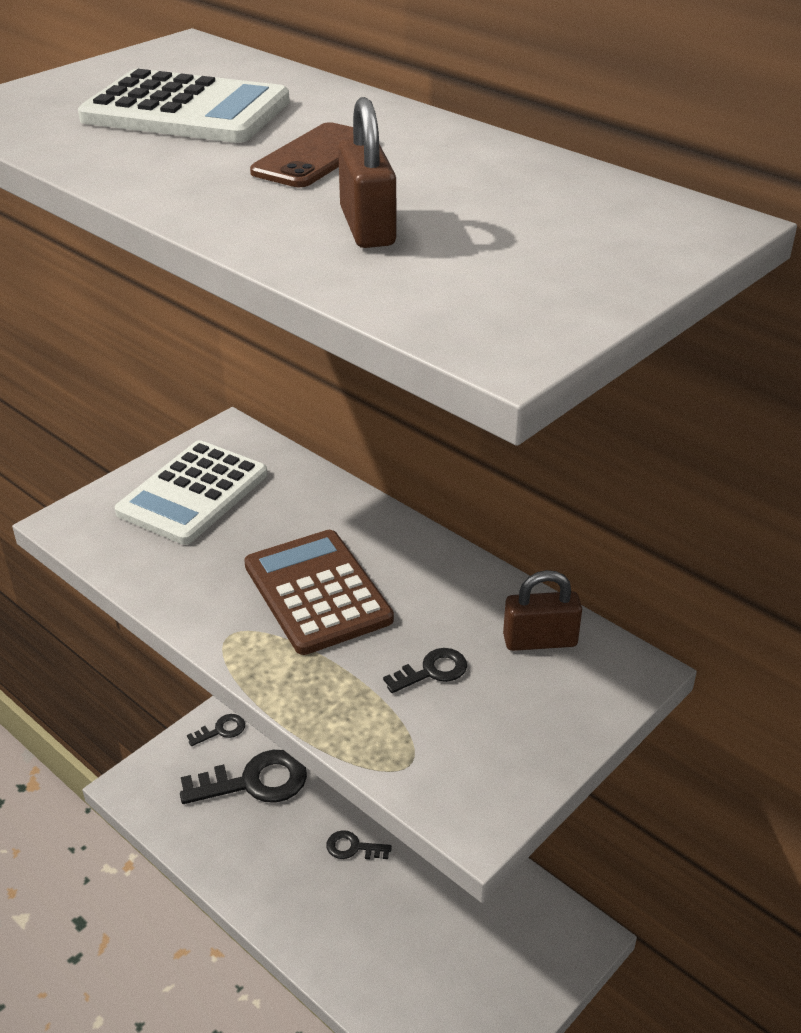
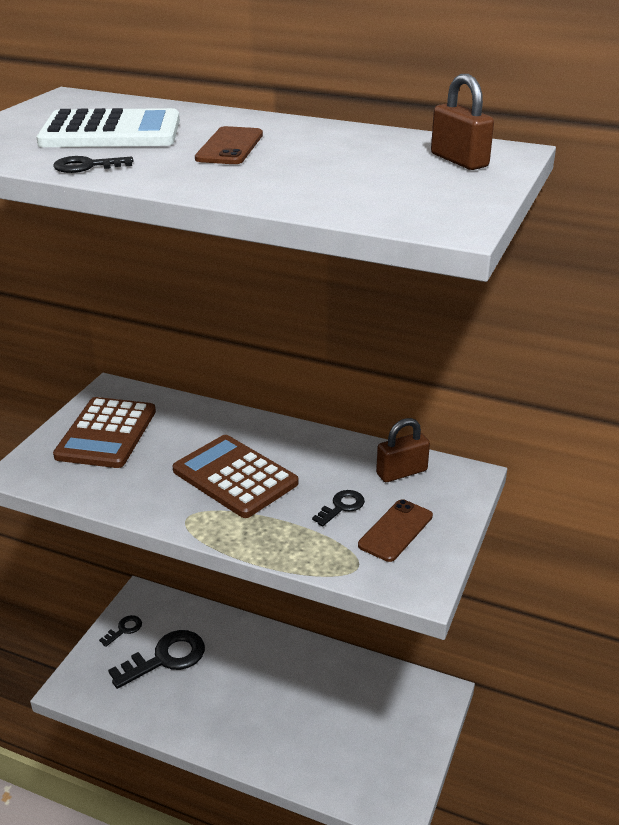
camera: 20 degrees left, 5 degrees down
(193, 493) = (106, 433): white calculator -> brown calculator
(353, 847) = (258, 682): black key -> black key (87, 166)
(367, 227) = (305, 179): brown padlock -> brown padlock (459, 160)
(486, 726) = (395, 530): none -> brown phone

